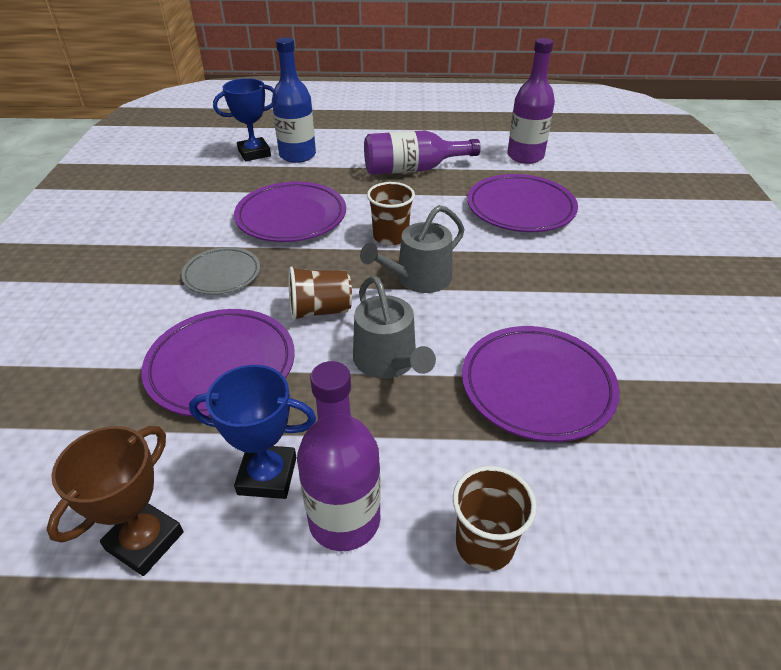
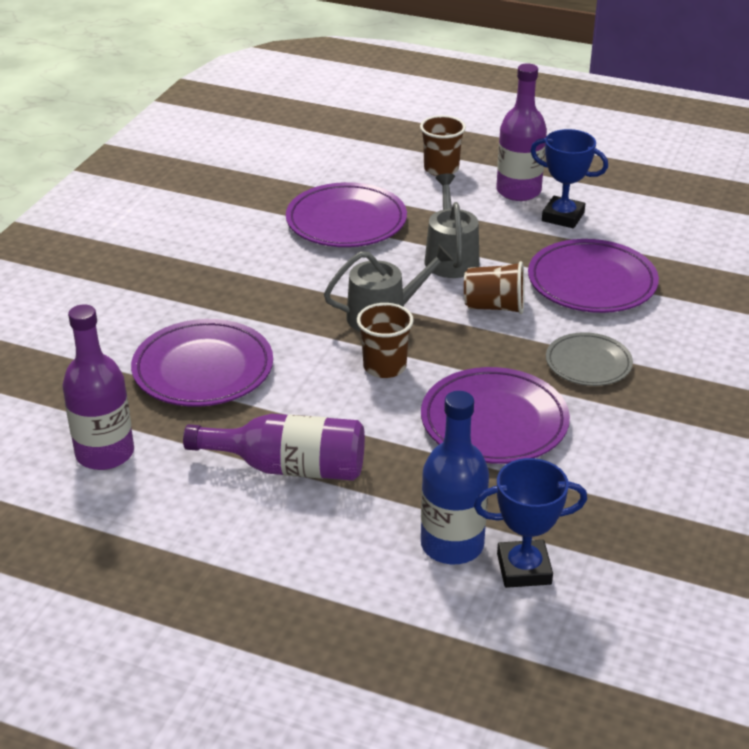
camera: 160 degrees left, 5 degrees down
(145, 541) = (641, 206): brown trophy -> none

